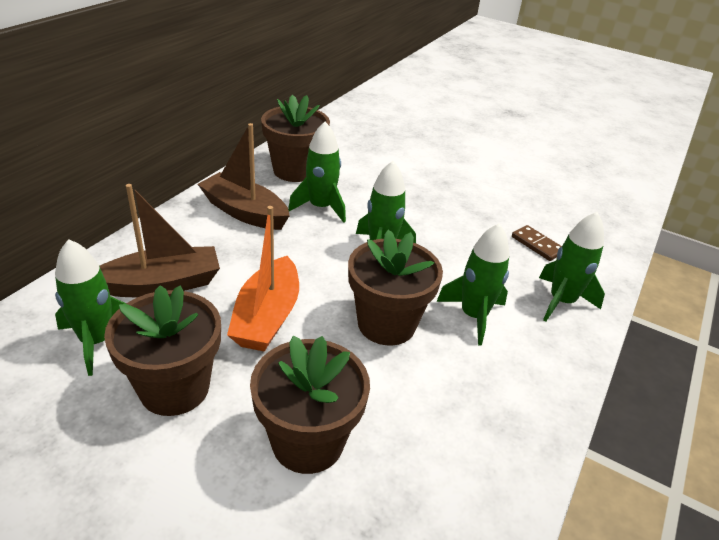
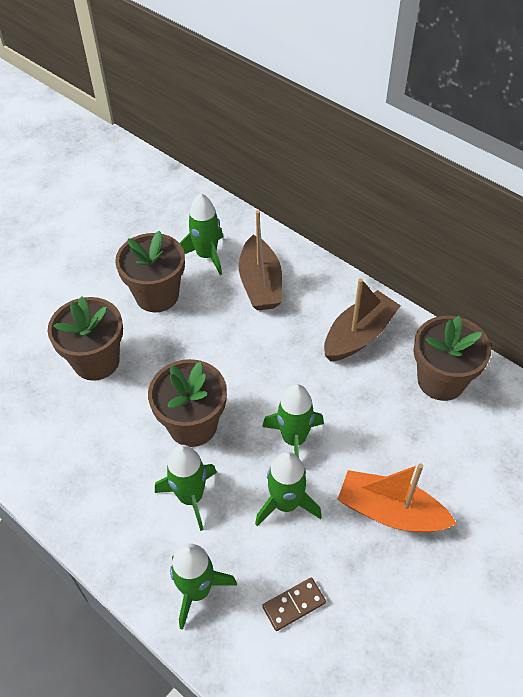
camera: 105 degrees right, 15 degrees up
(267, 317) = (214, 345): orange boat -> orange boat (390, 511)
(321, 207) = (368, 397): green rocket -> green rocket (286, 504)

